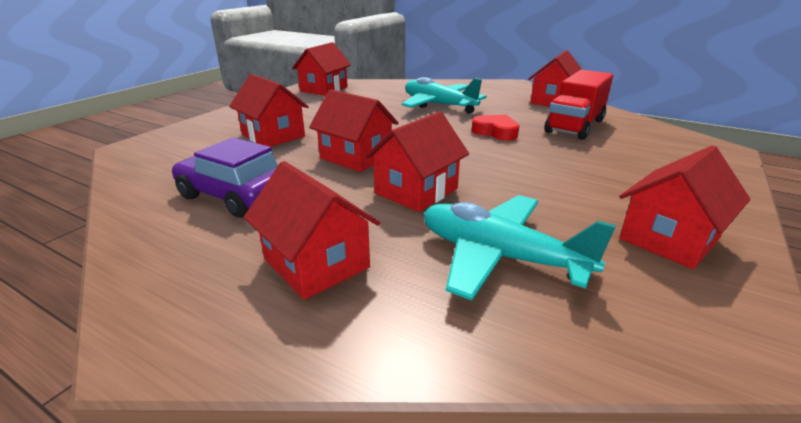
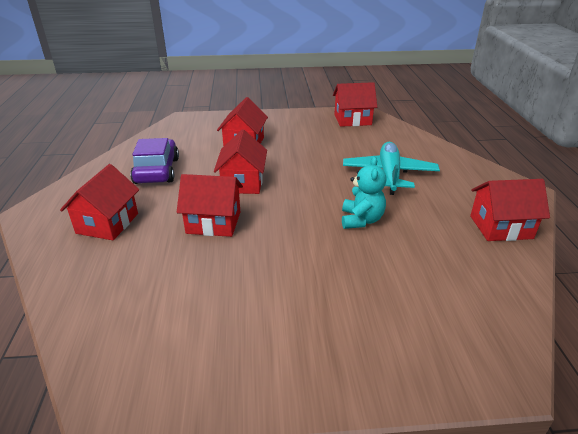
camera: 55 degrees right, 5 degrees up
(495, 132) = (361, 220): red heart -> turquoise teddy bear
(500, 257) = (153, 281): turquoise plane -> none
(575, 126) = (439, 258): red truck -> none
(669, 238) = (235, 355): red house -> none

